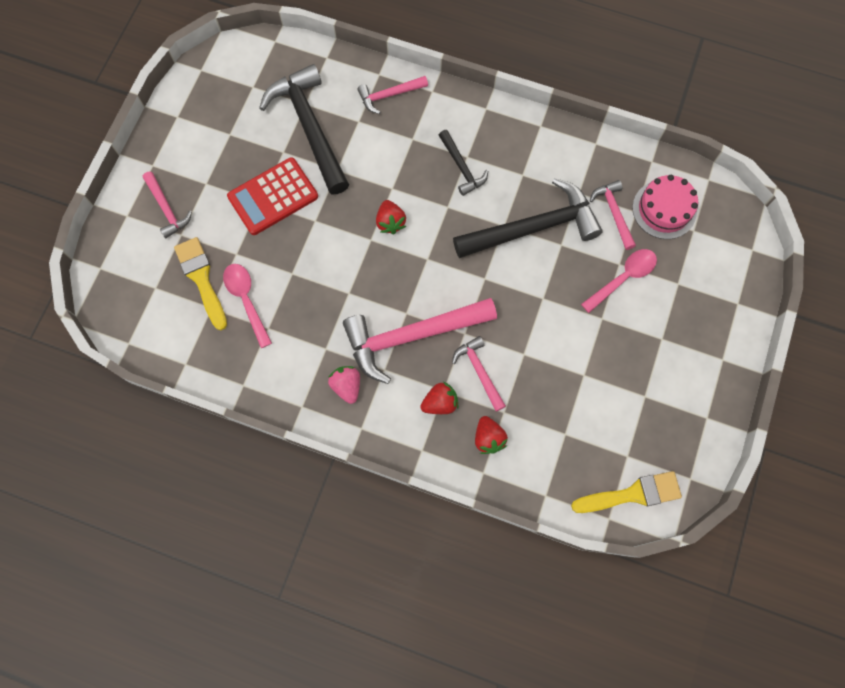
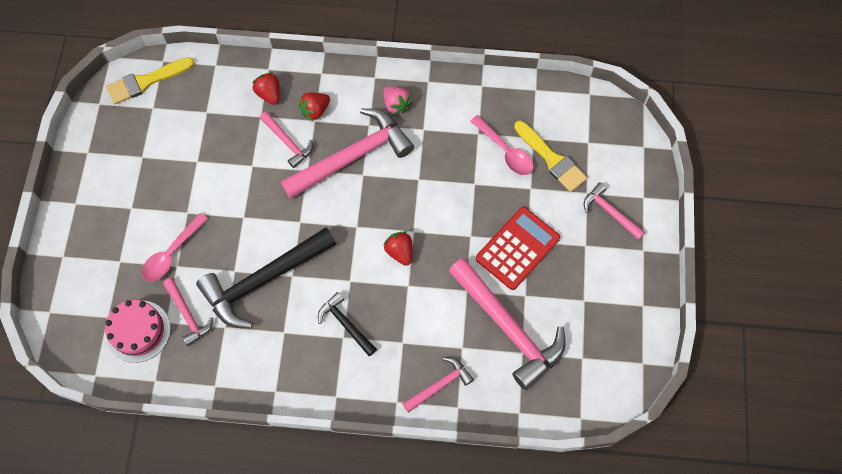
camera: 165 degrees right, 5 degrees down
(309, 127) = (508, 328): black hammer -> pink hammer

